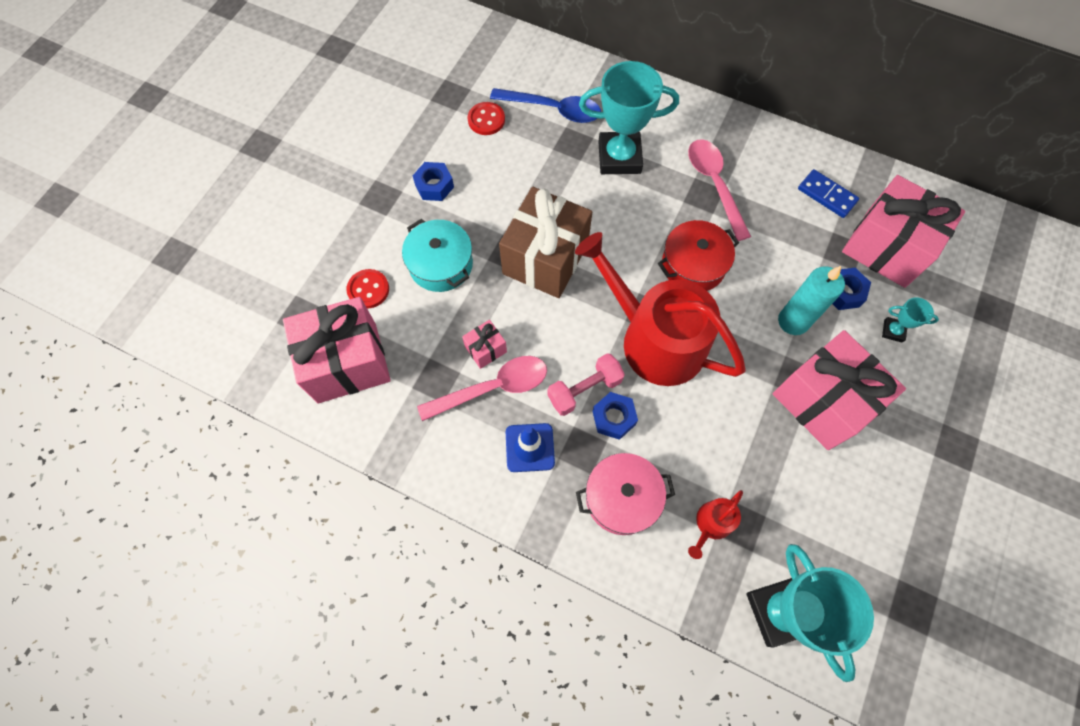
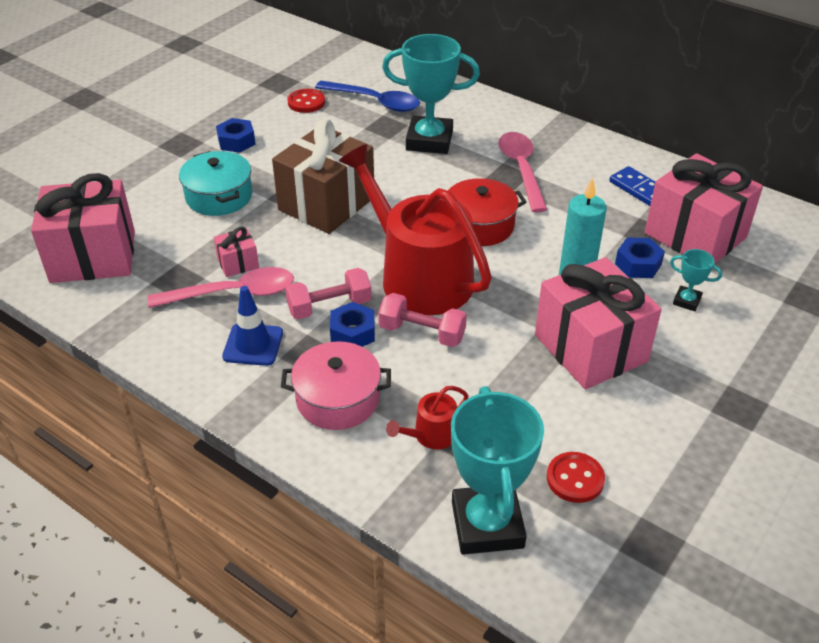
camera: 10 degrees right, 25 degrees down
(368, 289) = (139, 206): red button -> red button (575, 479)
(674, 408) = (422, 333): none -> pink dumbbell

